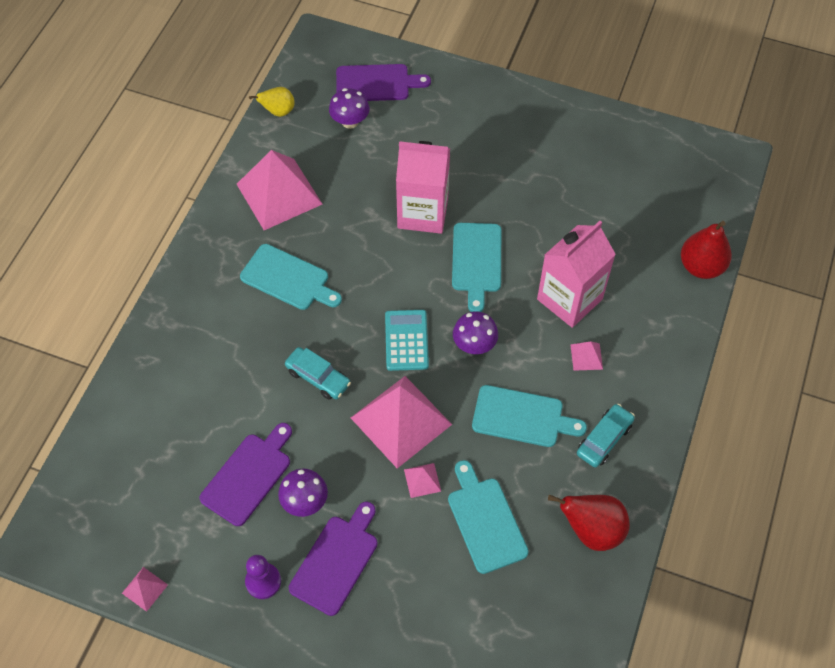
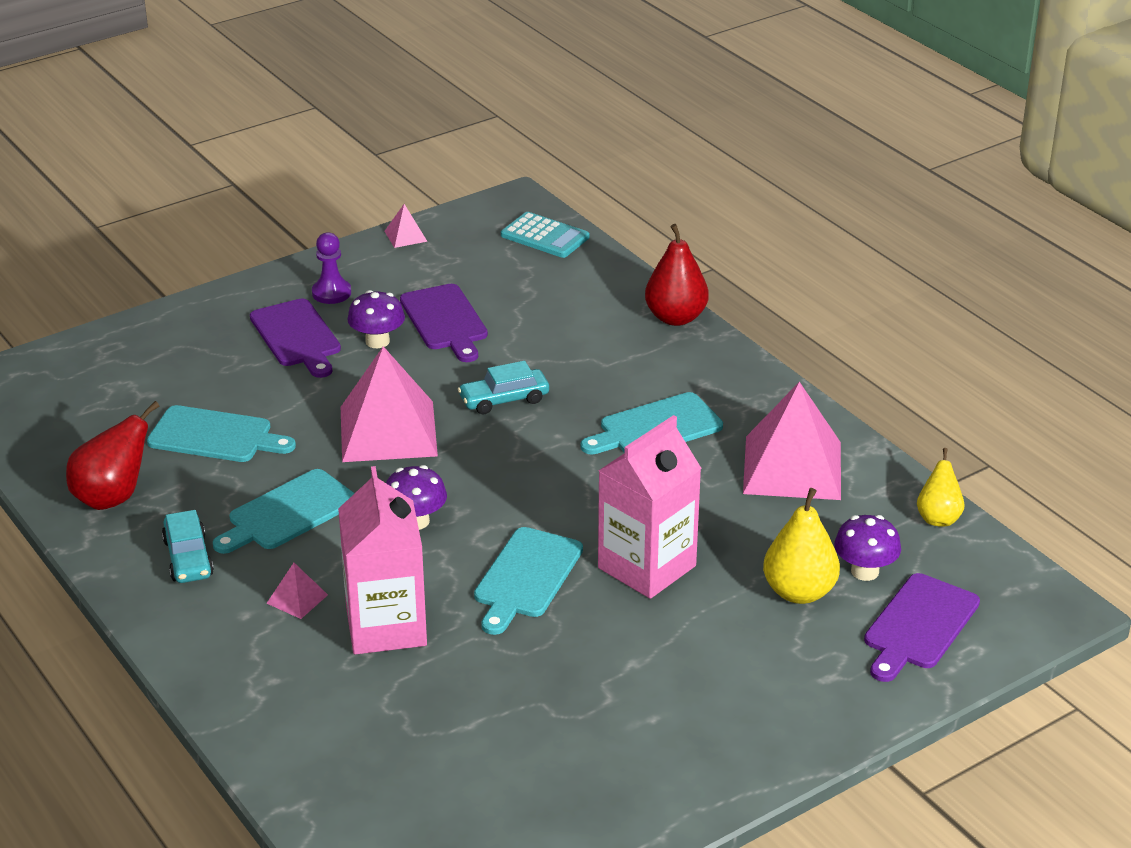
camera: 125 degrees right, 25 degrees down
(389, 140) = (799, 592): none -> yellow pear
(406, 340) = (479, 475): turquoise calculator -> turquoise calculator (545, 236)
(422, 480) = (307, 416): pink pyramid -> none
(476, 261) = (526, 577): turquoise cutting board -> turquoise cutting board turned 105 degrees counterclockwise
(701, 266) = (292, 776): red pear -> red pear (675, 318)

